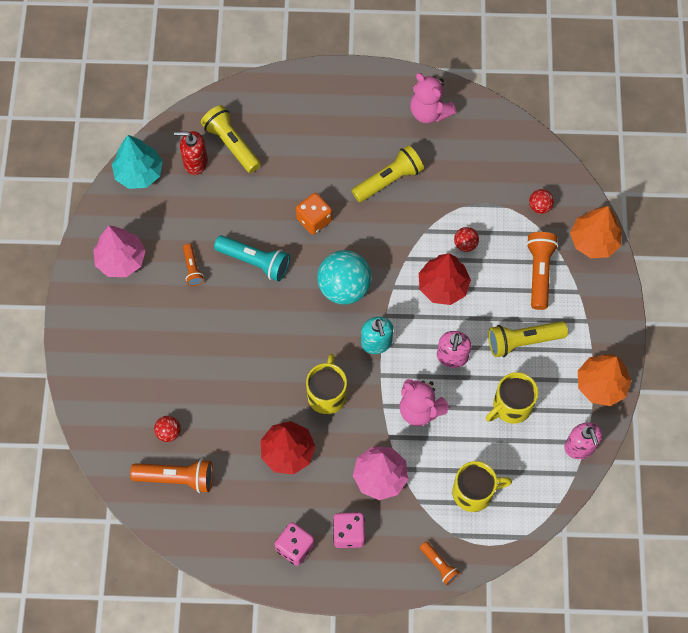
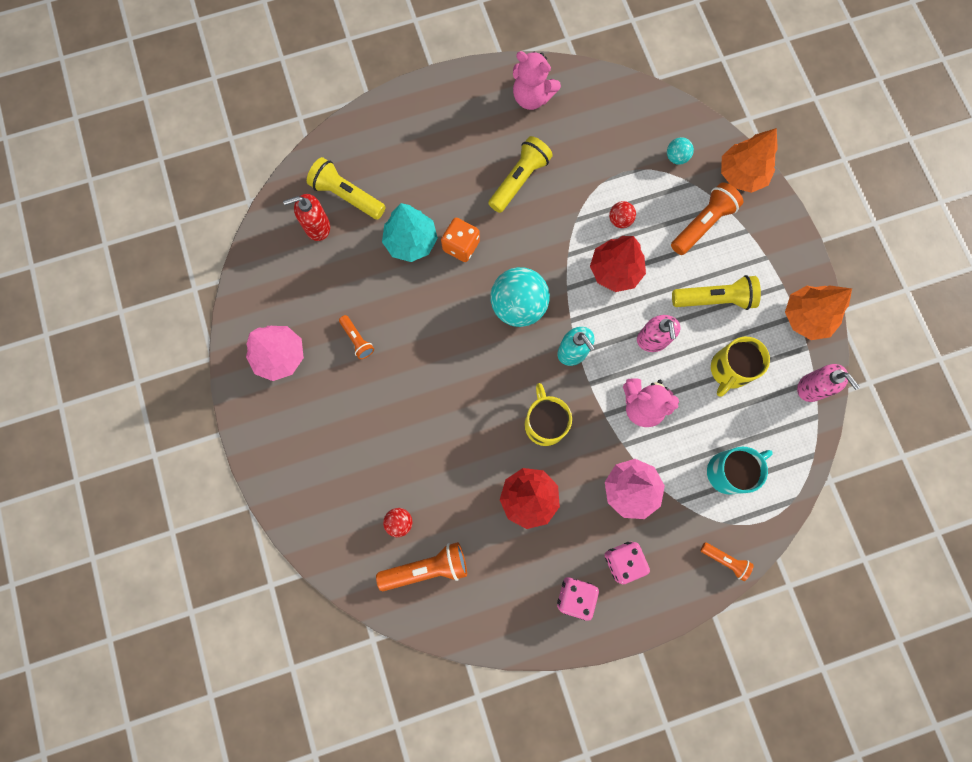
camera: 20 degrees left, 10 degrees up
(139, 173) = (263, 257): turquoise tree -> turquoise tree (411, 241)
(255, 262) = (418, 310): turquoise flashlight -> none
(474, 492) = (729, 471): yellow mug -> turquoise mug
(523, 341) = (714, 299): yellow flashlight -> yellow flashlight turned 150 degrees counterclockwise
(539, 206) = (676, 157): red ball -> turquoise ball
(539, 273) = (702, 224): orange flashlight -> orange flashlight turned 60 degrees clockwise

